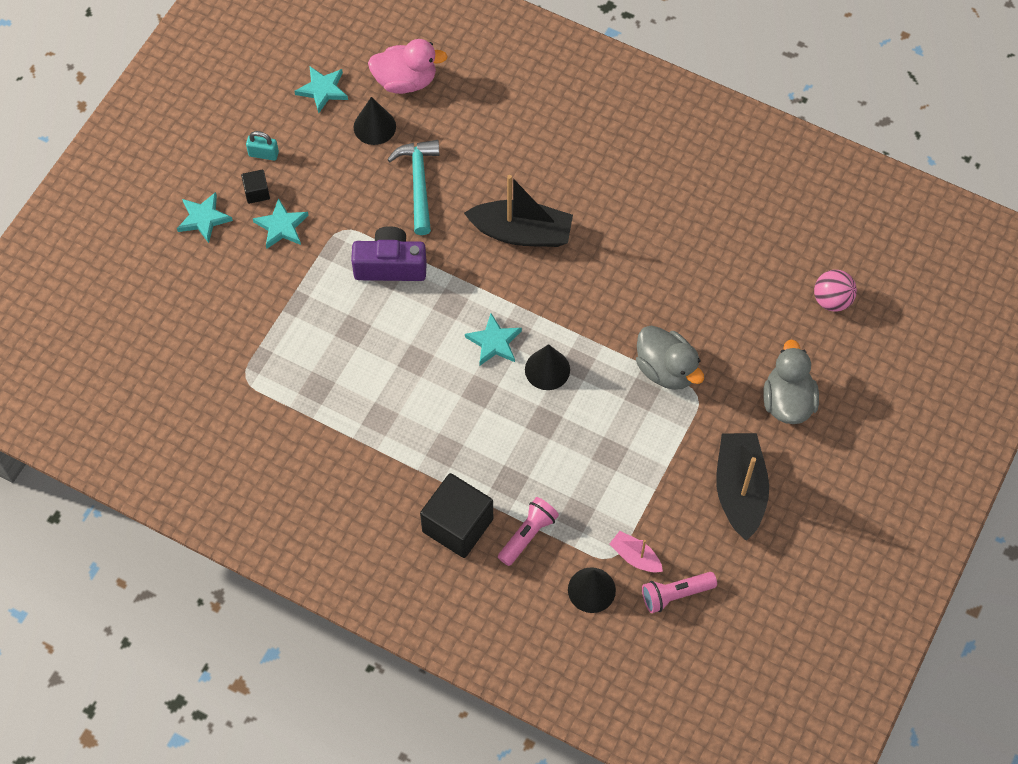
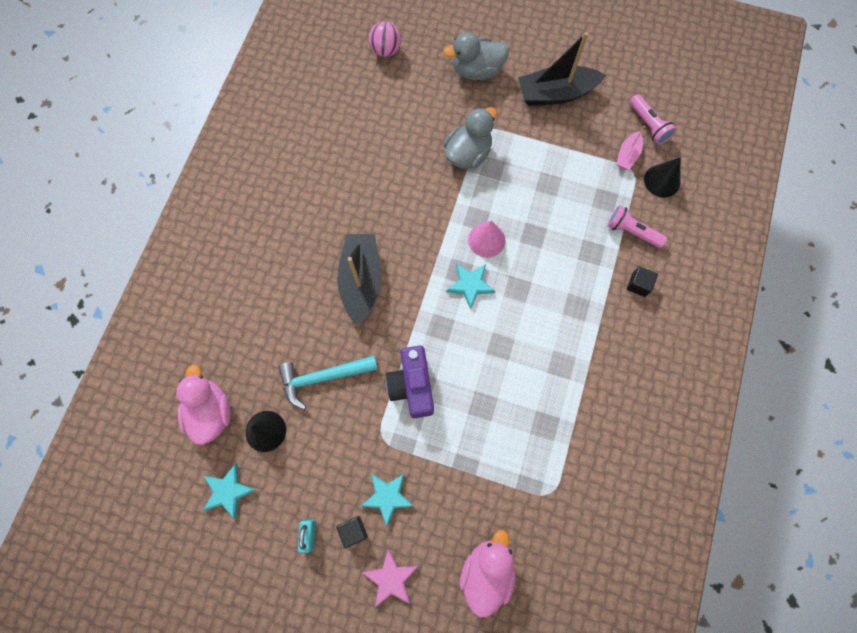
camera: 100 degrees left, 10 degrees up
(186, 303) = (486, 571): none -> pink duck
(203, 218) = (391, 578): turquoise star -> pink star
(457, 525) = (638, 285): black cube -> black cube, size x0.47
(547, 369) = (486, 240): black cone -> pink cone

